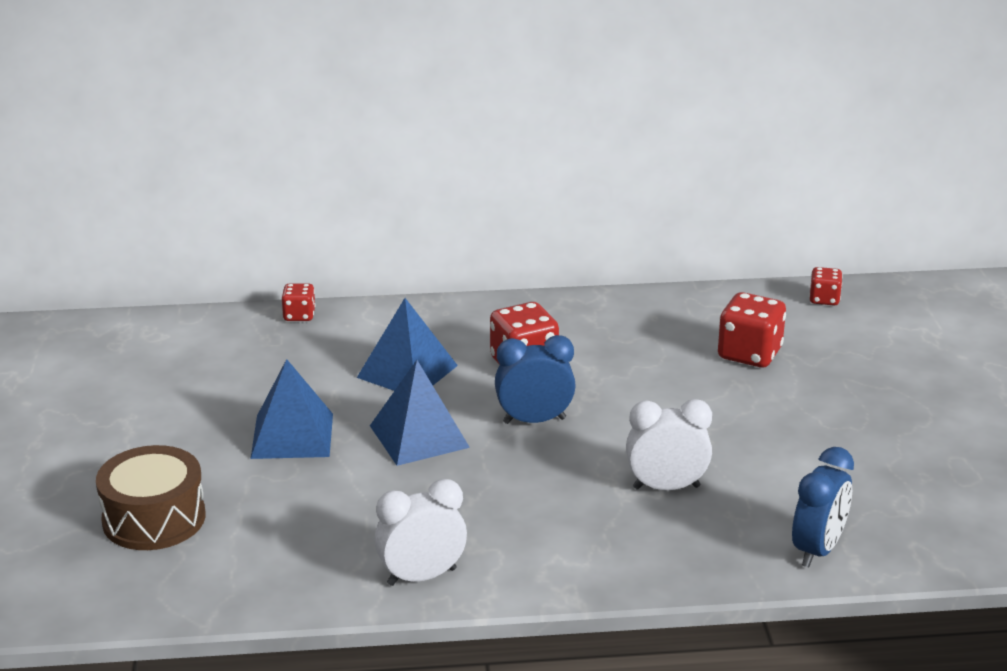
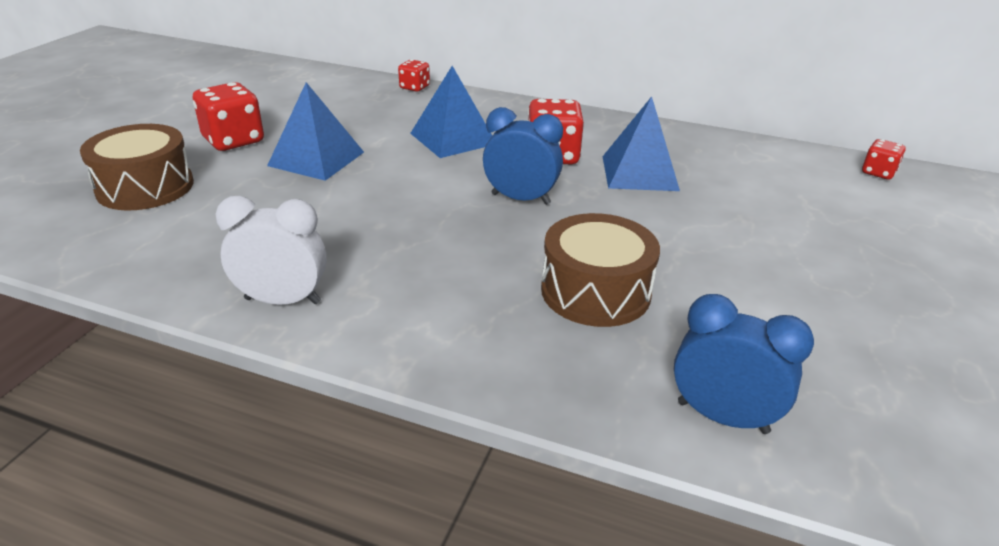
camera: 25 degrees right, 5 degrees up
(419, 436) = (411, 185): blue pyramid -> blue pyramid (639, 173)
(666, 487) = (595, 291): white clock -> brown drum
(749, 354) = (771, 198): red dice -> red dice (233, 140)
(817, 550) = (722, 417): blue clock -> blue clock turned 120 degrees counterclockwise

